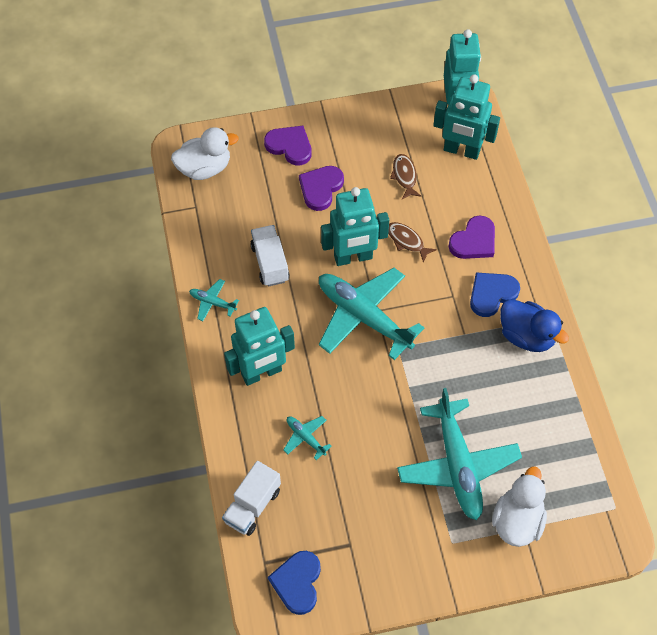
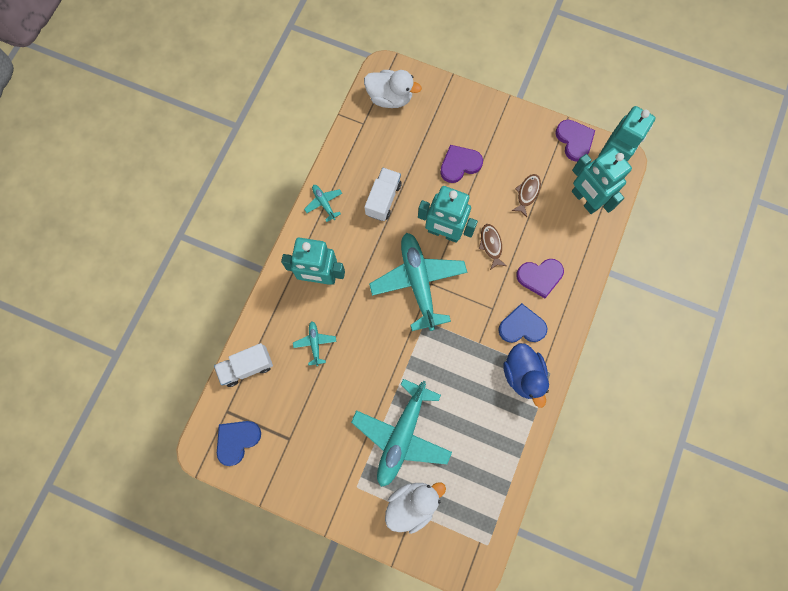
camera: 35 degrees right, 15 degrees up
(290, 146) = (461, 118): purple heart -> purple heart (574, 140)

